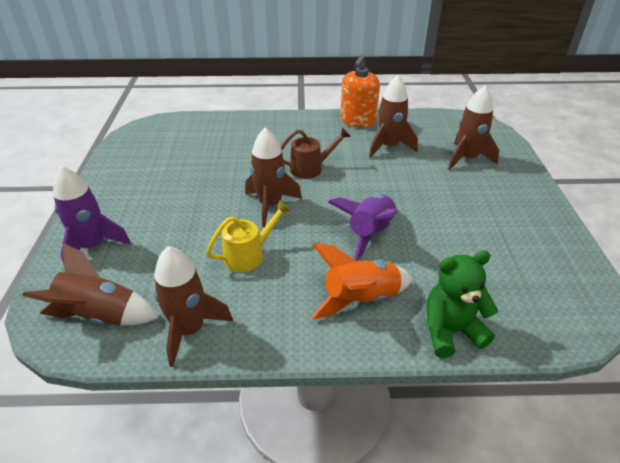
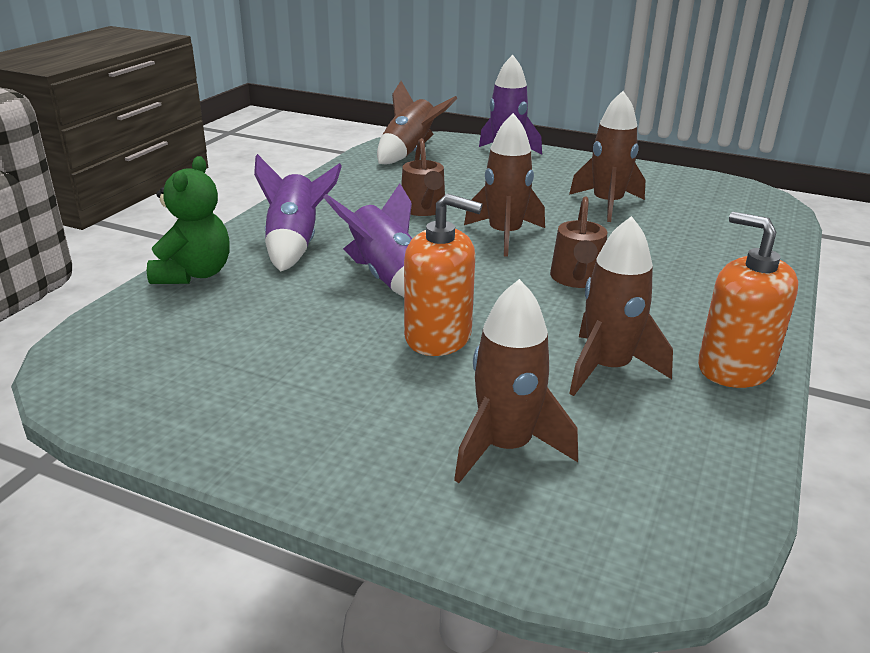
camera: 115 degrees right, 10 degrees down
(190, 330) = (355, 175): brown rocket -> brown rocket (607, 204)
(249, 254) = (424, 210): yellow watering can -> brown watering can
(360, 299) = (295, 244): orange rocket -> purple rocket
(412, 195) = (438, 336): none -> orange soap dispenser

